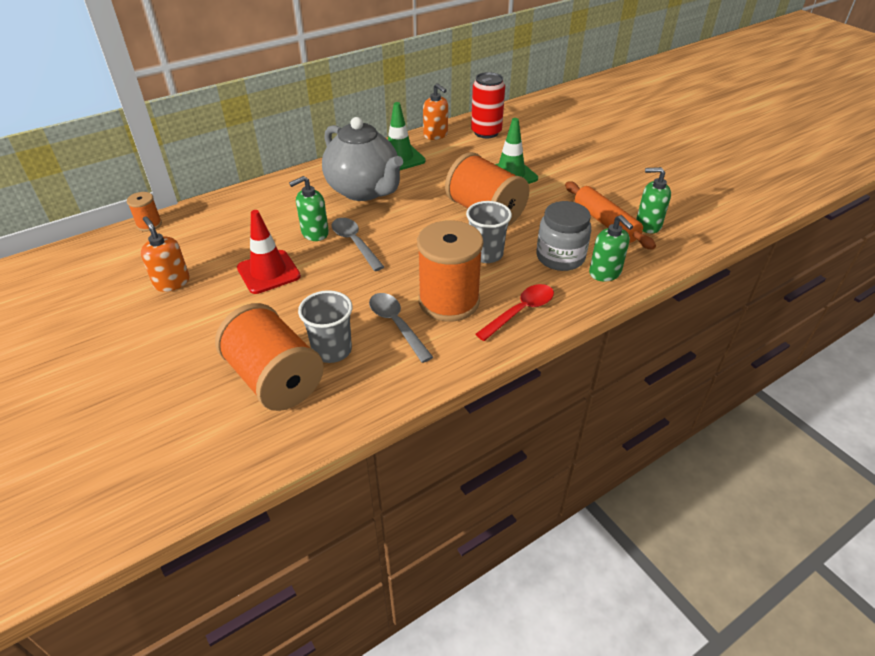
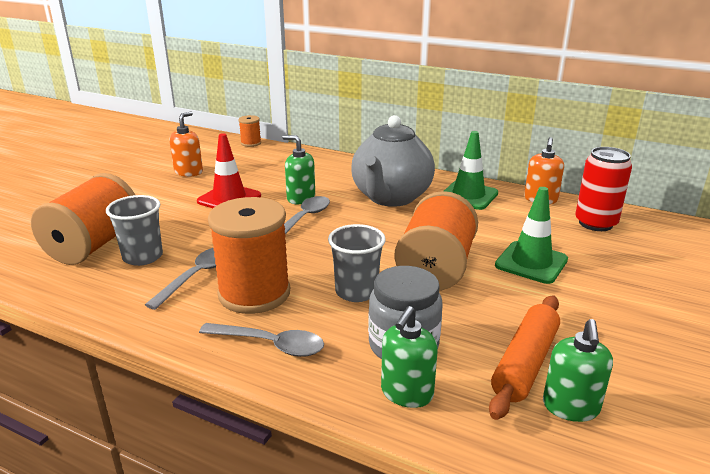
camera: 60 degrees right, 15 degrees down
(520, 312) = (270, 344): red spoon -> grey spoon
(648, 225) = (570, 407): green soap dispenser -> green soap dispenser turned 150 degrees counterclockwise

